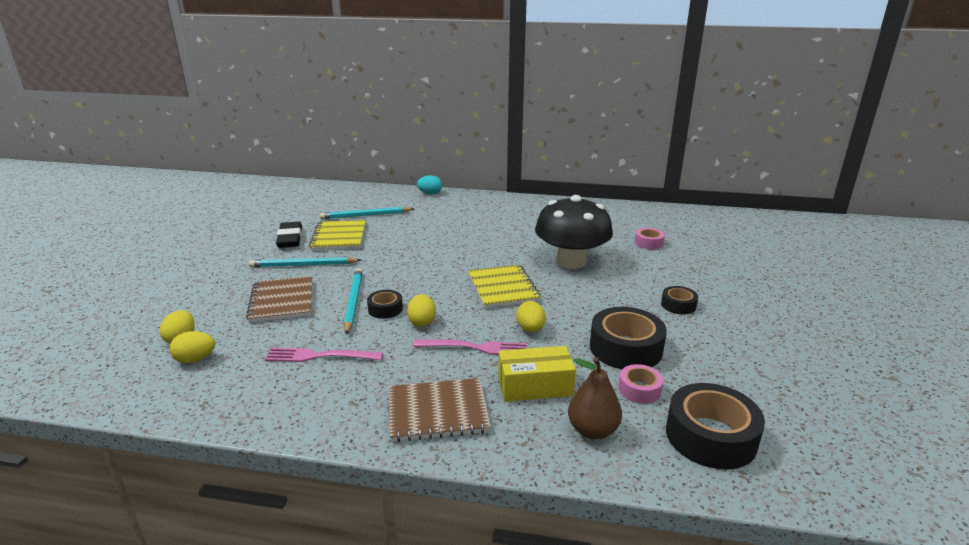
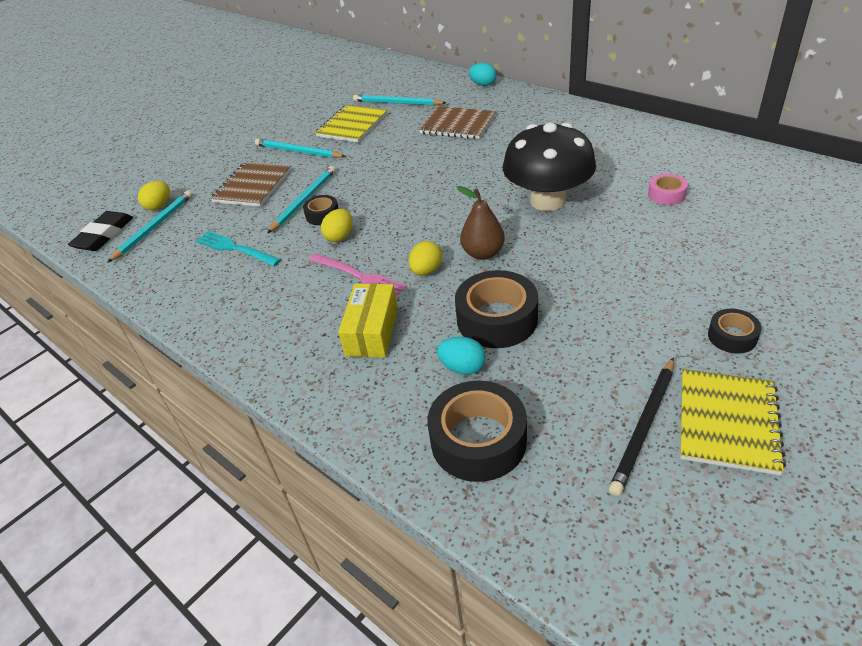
camera: 35 degrees right, 15 degrees up
(195, 359) = (154, 227): yellow egg -> turquoise pencil
(290, 238) = (311, 120): black eraser -> black eraser (104, 235)
(319, 356) = (234, 248): pink fork -> turquoise fork
(438, 412) = (273, 329): brown notebook -> brown notebook (457, 125)
(503, 288) = (445, 217): yellow notebook -> yellow notebook (728, 422)
(535, 386) = (372, 332): yellow box -> yellow box turned 75 degrees clockwise
(593, 430) = (377, 392): brown pear -> brown pear (483, 253)
(639, 389) = (462, 368): pink tape -> turquoise egg
(678, 305) = (611, 285): black tape -> black tape (732, 336)
(803, 387) = (644, 427): none -> black pencil

